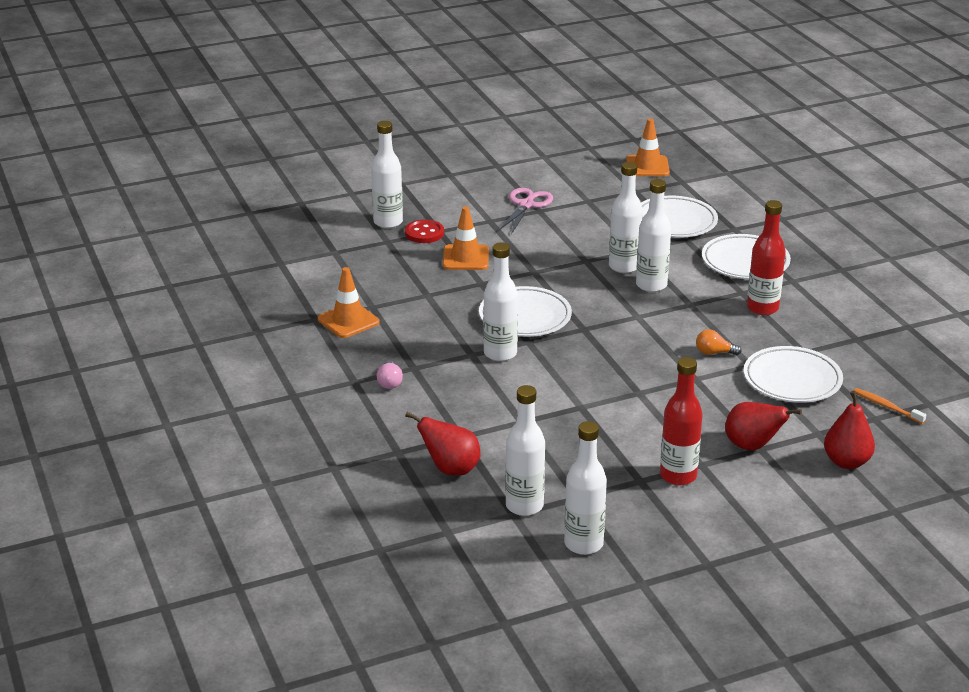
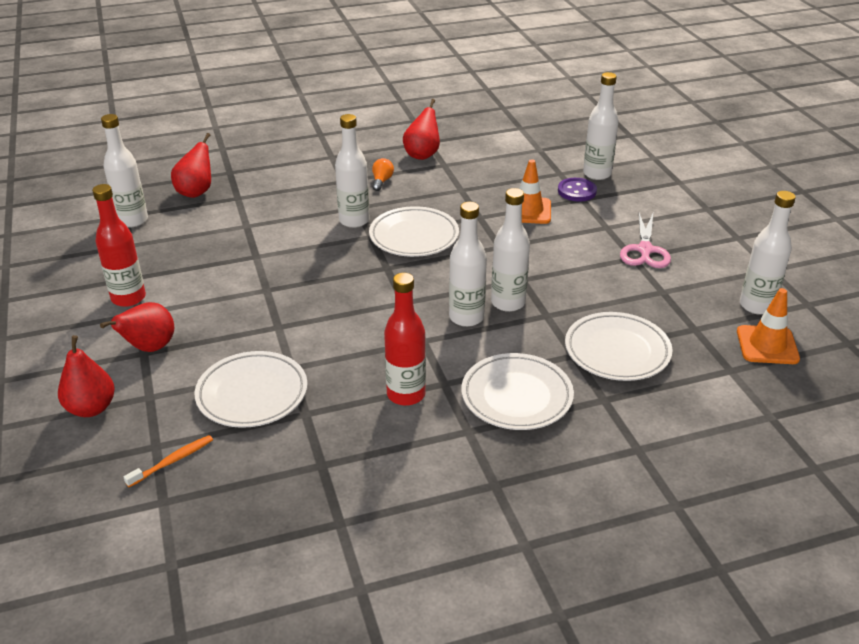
camera: 95 degrees right, 5 degrees up
(348, 321) = (422, 155): orange traffic cone -> red pear
(389, 382) = (324, 170): pink light bulb -> none
(424, 233) = (577, 191): red button -> purple button
(526, 205) = (645, 250): pink scissors -> pink scissors turned 75 degrees clockwise
(583, 544) = (70, 243): white bottle -> white bottle (756, 306)
(714, 353) = (321, 345): orange light bulb -> orange light bulb (382, 181)

